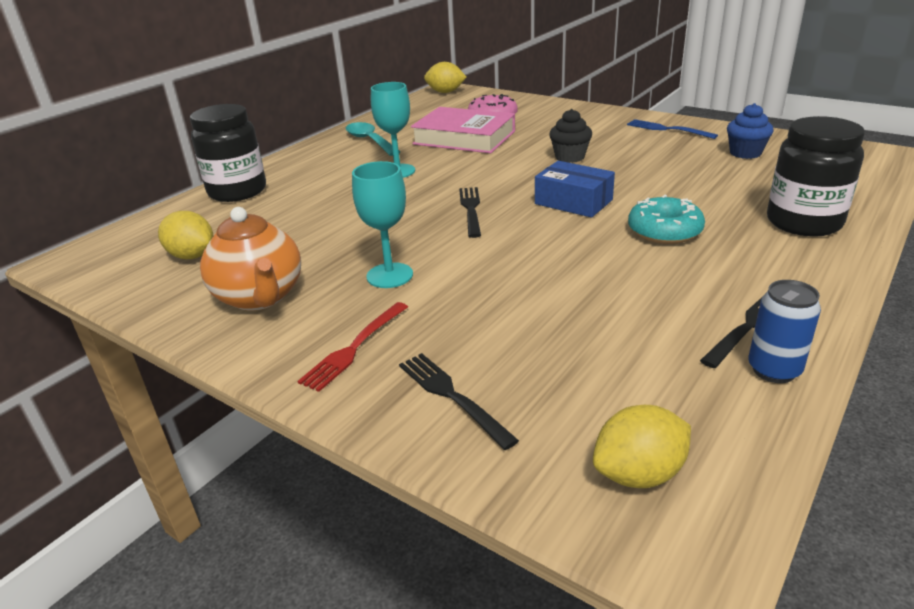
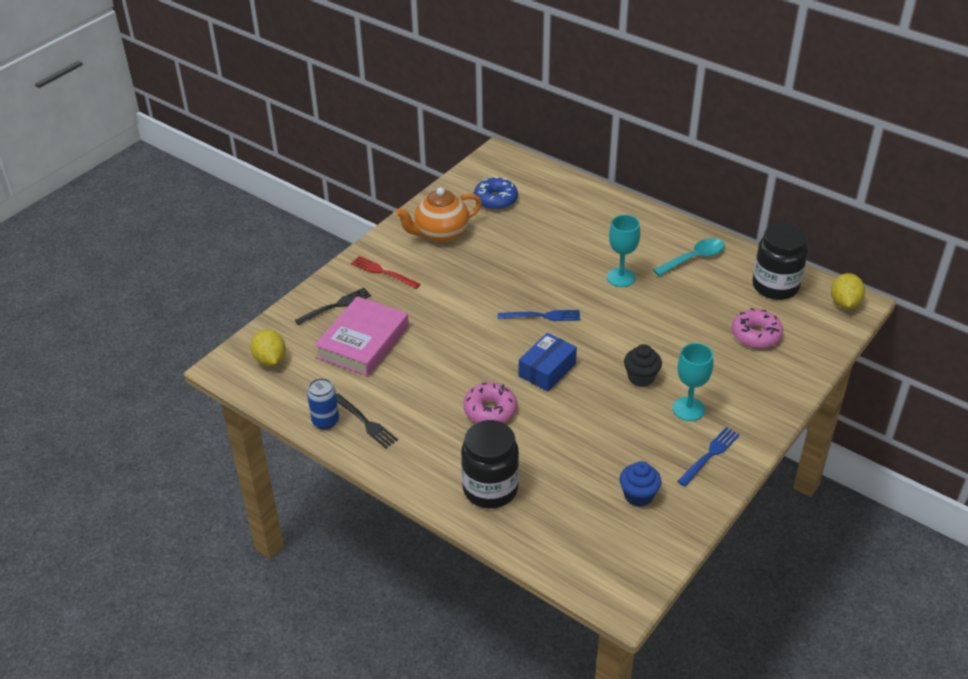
camera: 90 degrees right, 10 degrees up
(192, 256) = (495, 200): yellow lemon -> blue donut
(237, 191) = (592, 202): black jar -> black jar (775, 286)
(389, 275) = (454, 281): turquoise goblet -> turquoise goblet (688, 409)
(464, 138) = (697, 315): pink book -> pink book (363, 341)
(471, 209) = (543, 316): black fork -> blue fork
(664, 231) = (490, 410): turquoise donut -> pink donut

